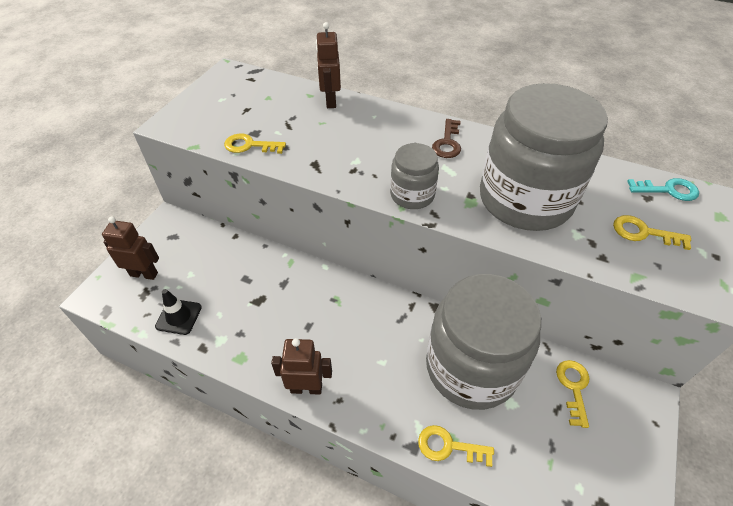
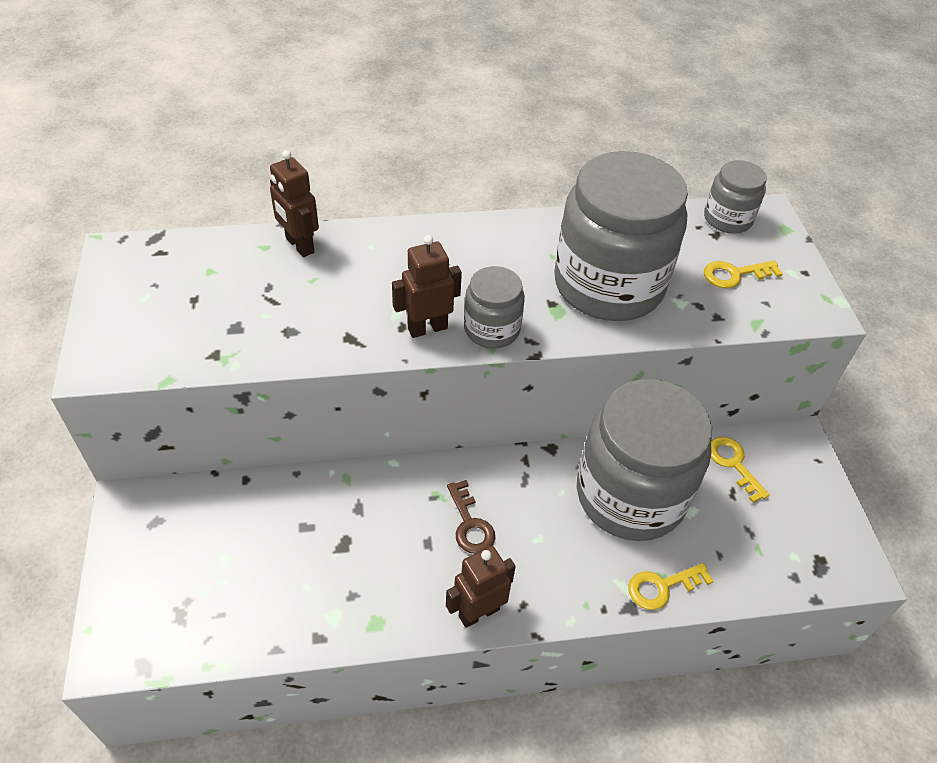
camera: 35 degrees left, 0 degrees up
(144, 274) = (157, 591): brown robot -> brown robot (427, 328)
(179, 317) = (255, 618): black traffic cone -> none
(250, 145) = (245, 348): yellow key -> none
(447, 142) = (482, 248): brown key -> brown key (470, 523)
(668, 190) = (727, 219): turquoise key -> grey jar

